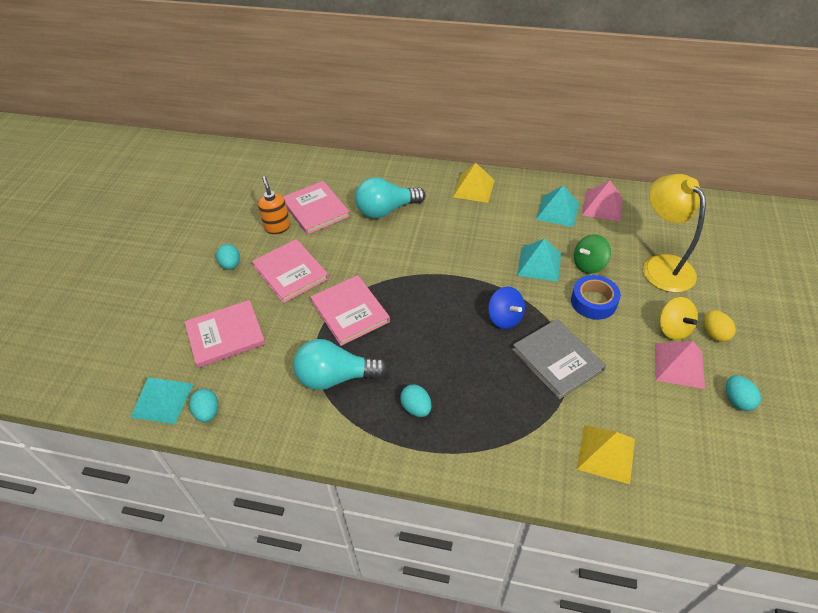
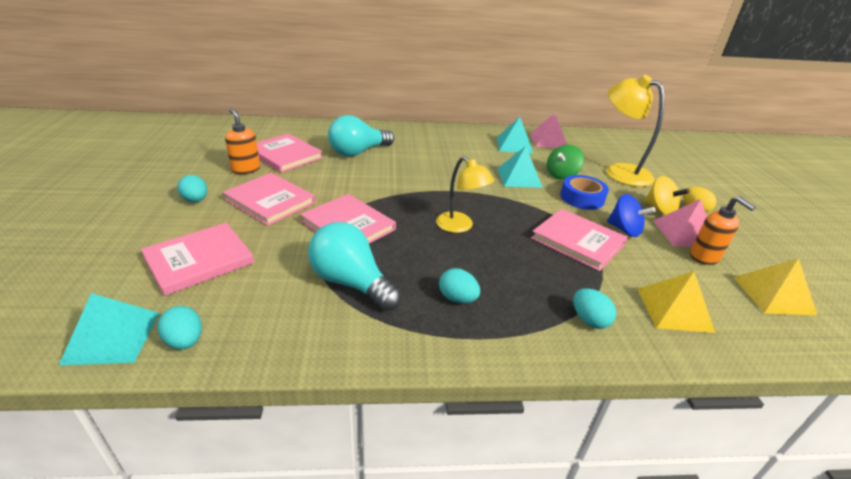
camera: 20 degrees left, 15 degrees down
(335, 377) = (351, 283): turquoise light bulb -> turquoise light bulb turned 60 degrees clockwise
(450, 325) = (460, 226): none -> yellow lamp
(473, 188) = (434, 135): yellow pyramid -> yellow pyramid (773, 295)
(505, 318) = (510, 216): blue spinning top -> blue spinning top (624, 230)
(557, 360) = (577, 241): grey book -> pink book
(680, 399) = (704, 257): none -> orange soap dispenser
(737, 400) = (749, 252): turquoise egg -> turquoise egg (589, 320)

